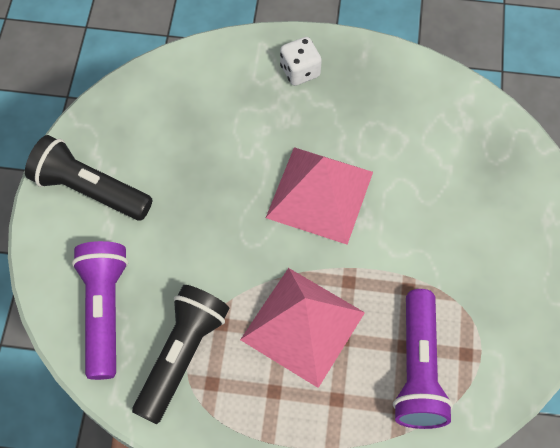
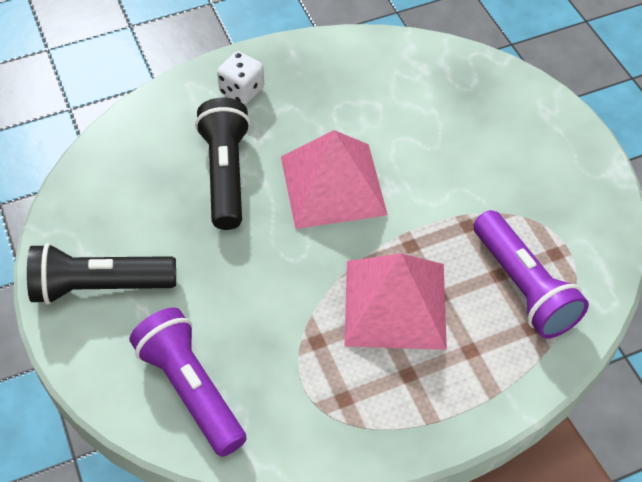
camera: 30 degrees left, 10 degrees down
(182, 355) = (297, 388): black flashlight -> black flashlight (226, 173)

